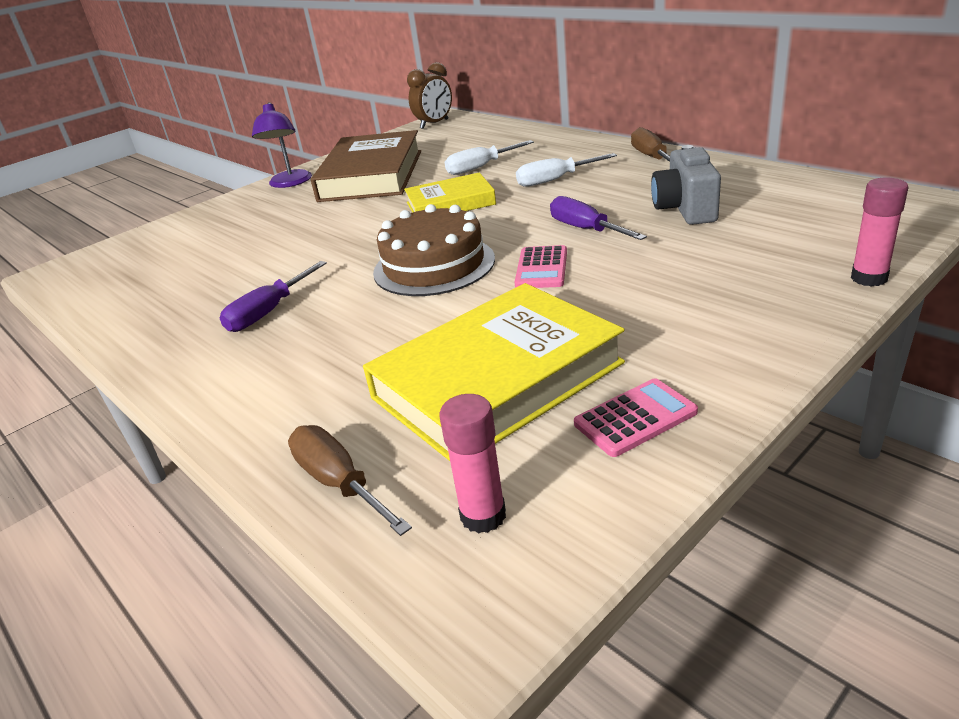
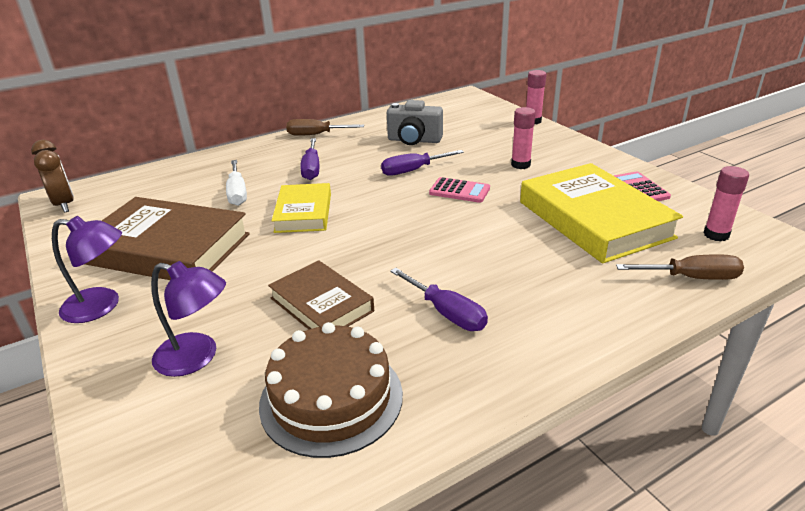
camera: 80 degrees left, 0 degrees up
(223, 230) = (197, 357): none -> purple lamp
(287, 253) = (321, 304): none -> brown book
(339, 483) = (691, 278): brown screwdriver -> brown screwdriver turned 150 degrees counterclockwise
(434, 265) = (420, 228): brown cake -> brown cake (331, 398)
(555, 180) = (311, 169): white screwdriver -> purple screwdriver
(658, 296) = (520, 165): none -> pink glue stick

